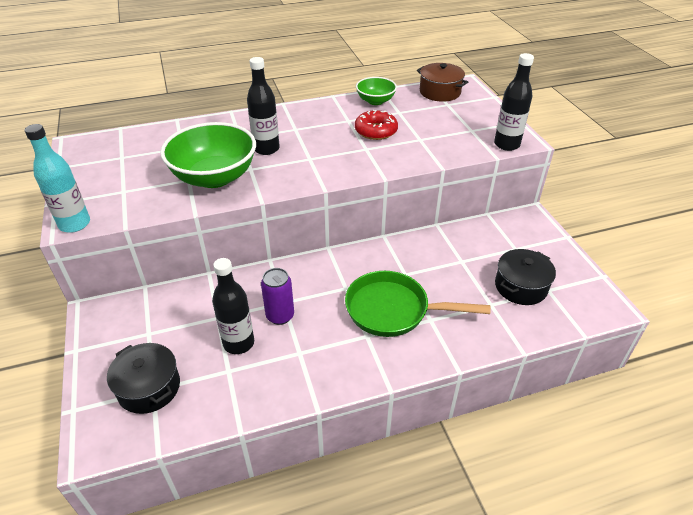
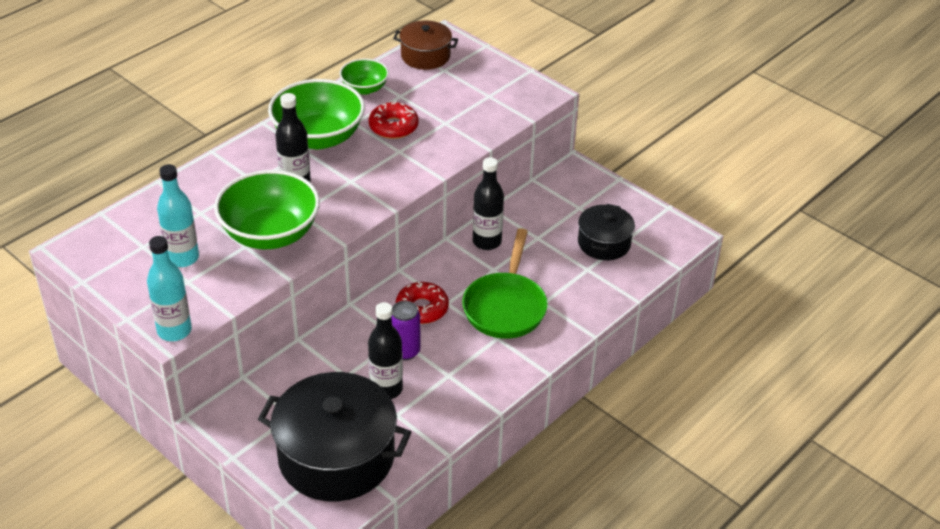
camera: 30 degrees left, 0 degrees up
(138, 173) = (183, 258): none -> turquoise bottle
(149, 387) = (336, 456): black pot -> black pot, size x1.85
(313, 123) = (318, 137): none -> green bowl
(321, 285) = (422, 309): none -> red donut
(393, 310) = (505, 306): green pan -> green pan turned 60 degrees counterclockwise
(506, 145) = (533, 103): black bottle -> black bottle (487, 242)

